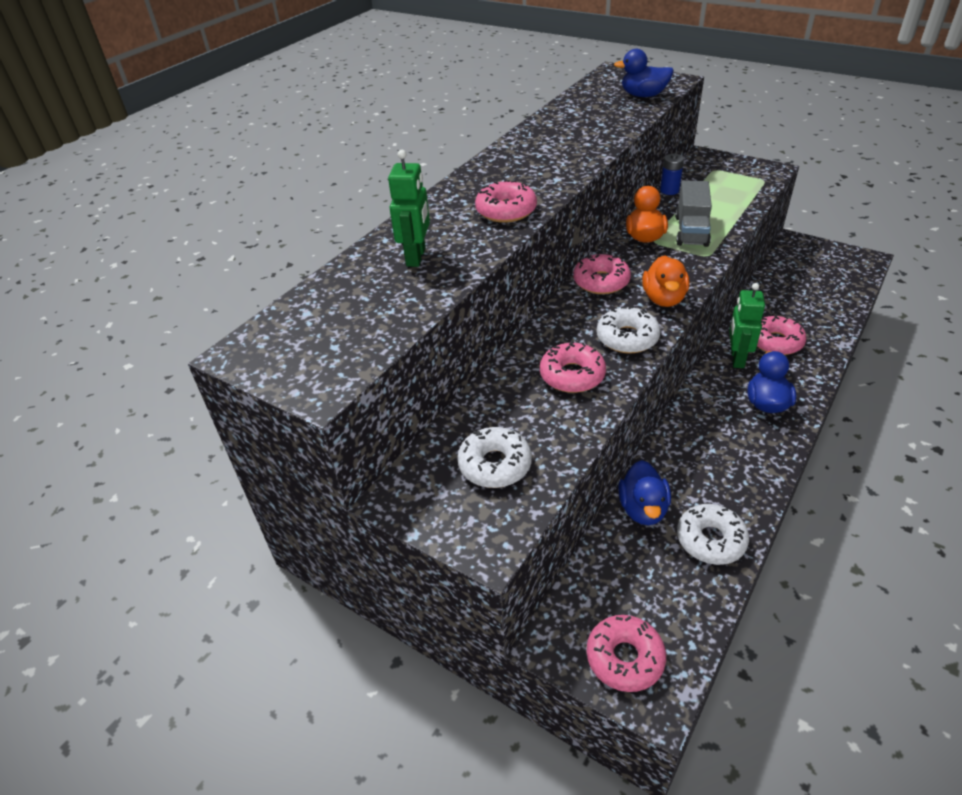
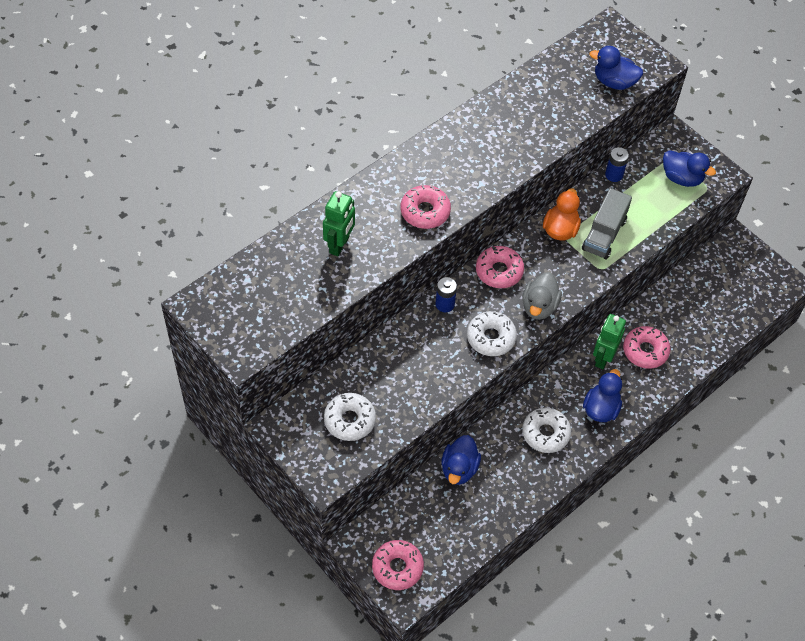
camera: 10 degrees right, 15 degrees up
(557, 322) = (445, 304): none -> blue battery
(572, 375) = (434, 360): pink donut -> none
(663, 299) = (539, 306): orange duck -> grey duck
(710, 540) = (494, 507): white donut -> white donut (545, 433)
(735, 179) = (682, 178): none -> blue duck

